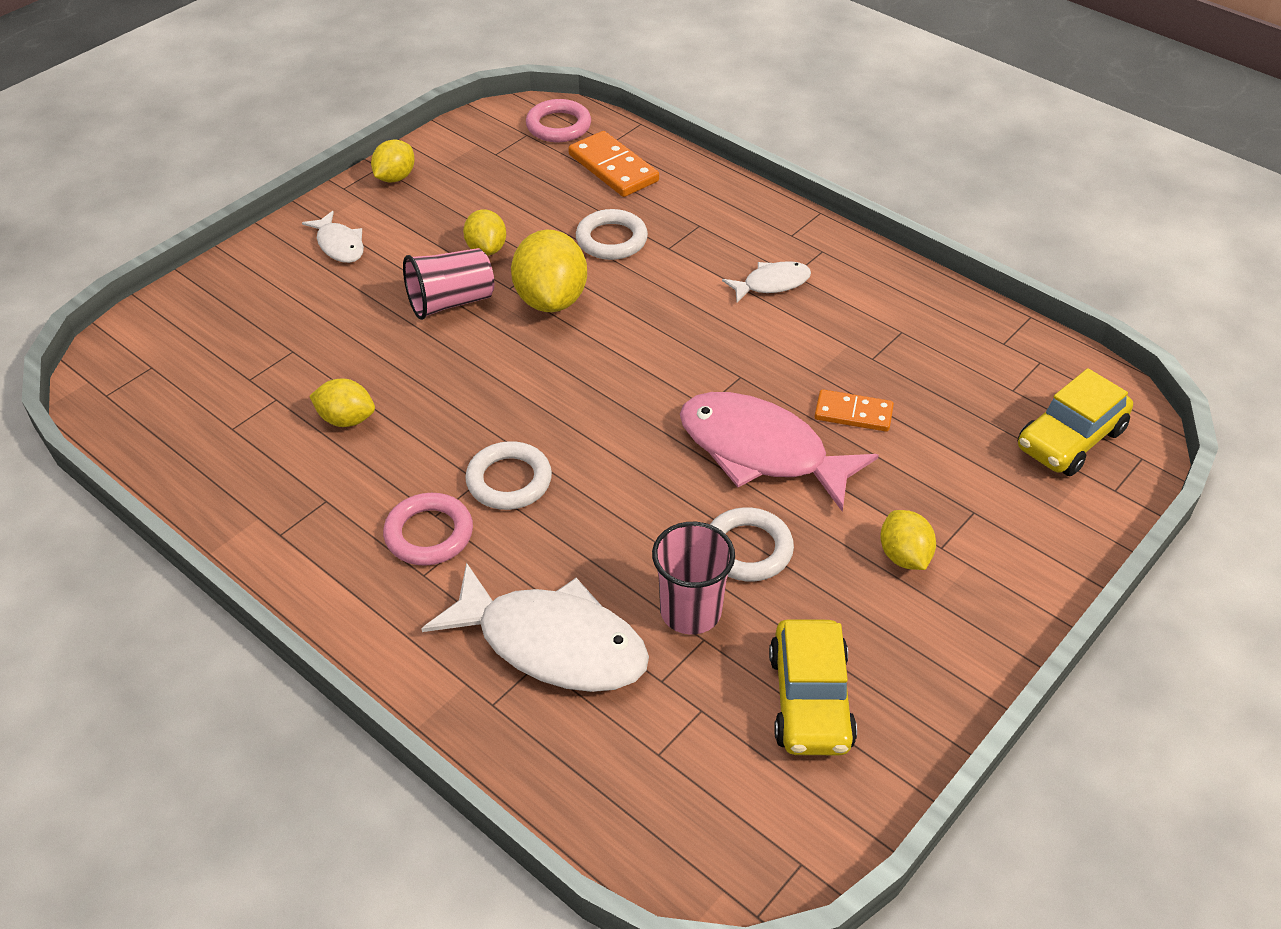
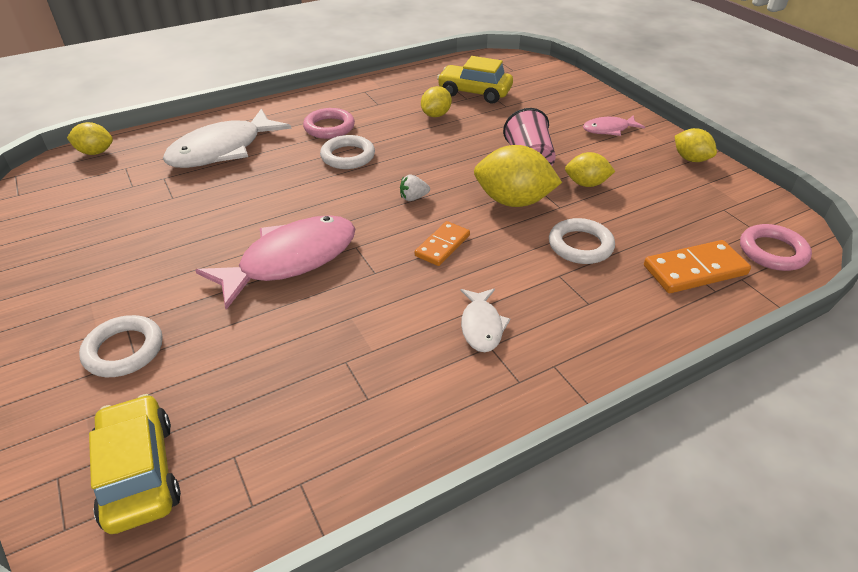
camera: 110 degrees right, 5 degrees down
(339, 245) = (608, 129): white fish -> pink fish
(583, 384) = (413, 198): none -> white strawberry
(690, 611) = (194, 197): pink cup -> none
(748, 549) = (215, 230): white ring -> white ring (124, 350)
(810, 700) = (91, 223): yellow car -> yellow car (474, 93)
(853, 413) = (290, 323): orange domino -> orange domino (442, 246)
(904, 556) = (138, 300): yellow lemon -> yellow lemon (95, 152)

